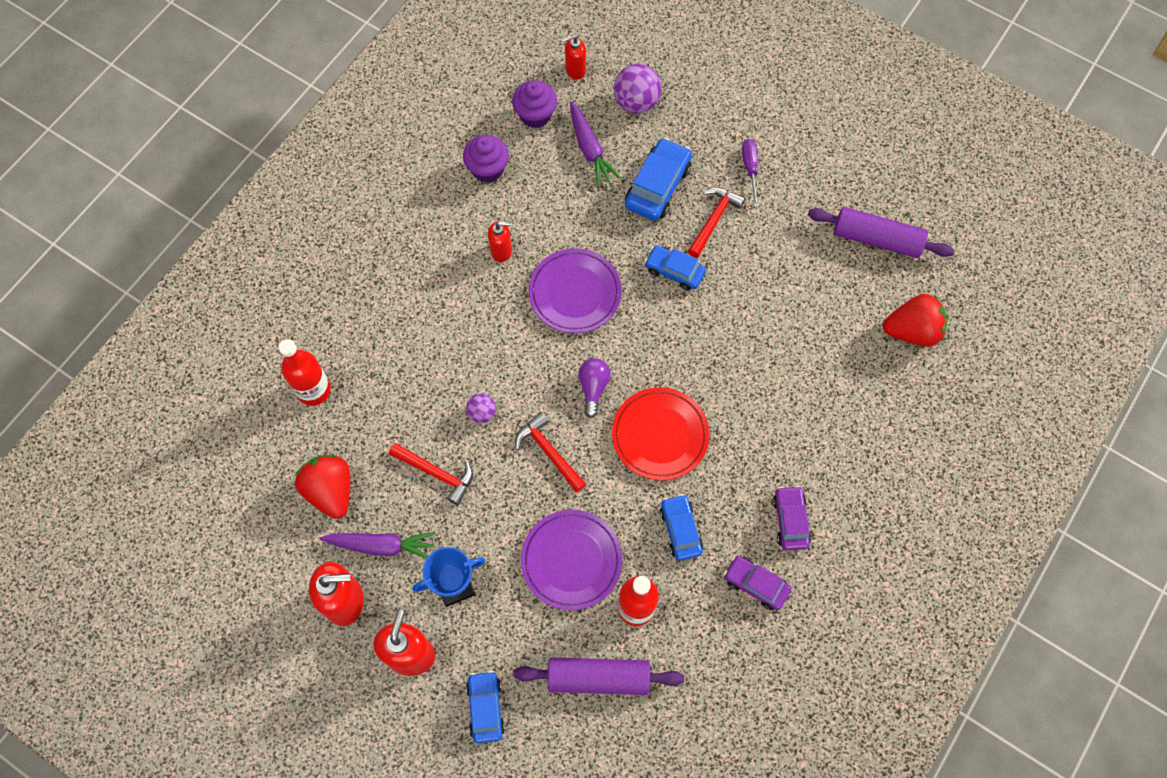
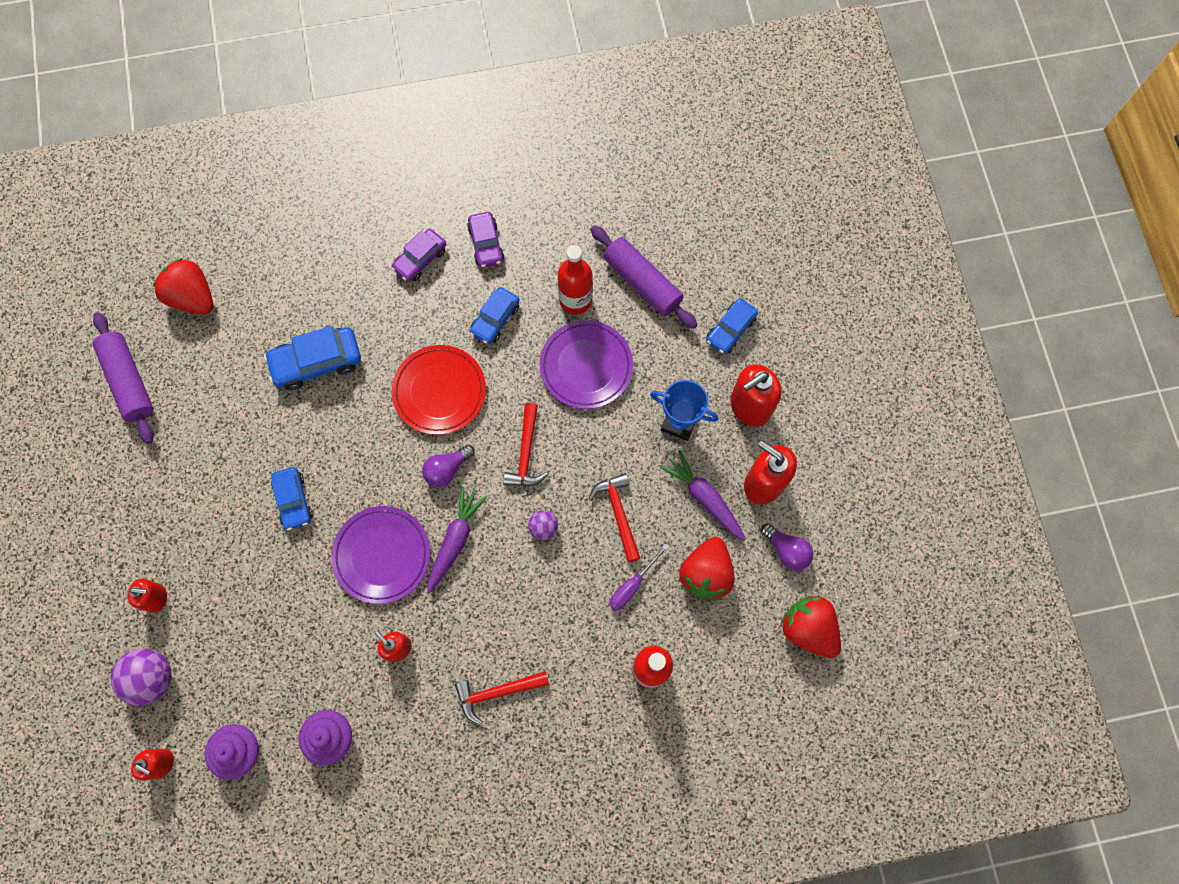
camera: 135 degrees left, 5 degrees up
(217, 522) = (808, 629): none -> red strawberry
(282, 565) = (786, 550): none -> purple light bulb
(590, 149) = (236, 671): purple carrot -> purple carrot (455, 540)
(657, 186) = (224, 583): blue car -> blue car (317, 362)
(689, 141) = (156, 598): none -> red soap dispenser
(714, 220) = (218, 512): red hammer -> red hammer (496, 692)
(750, 169) = (142, 527): purple screwdriver -> purple screwdriver (632, 585)

